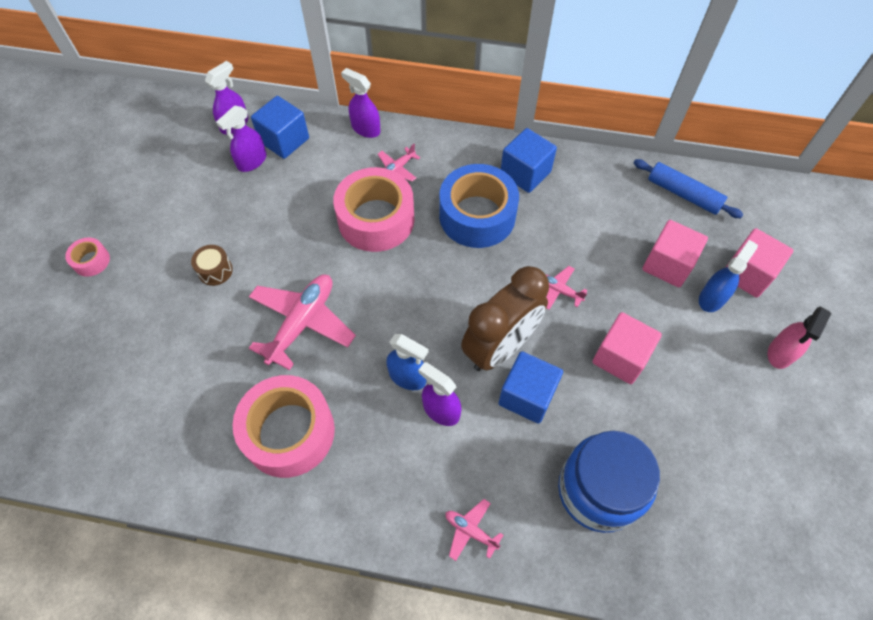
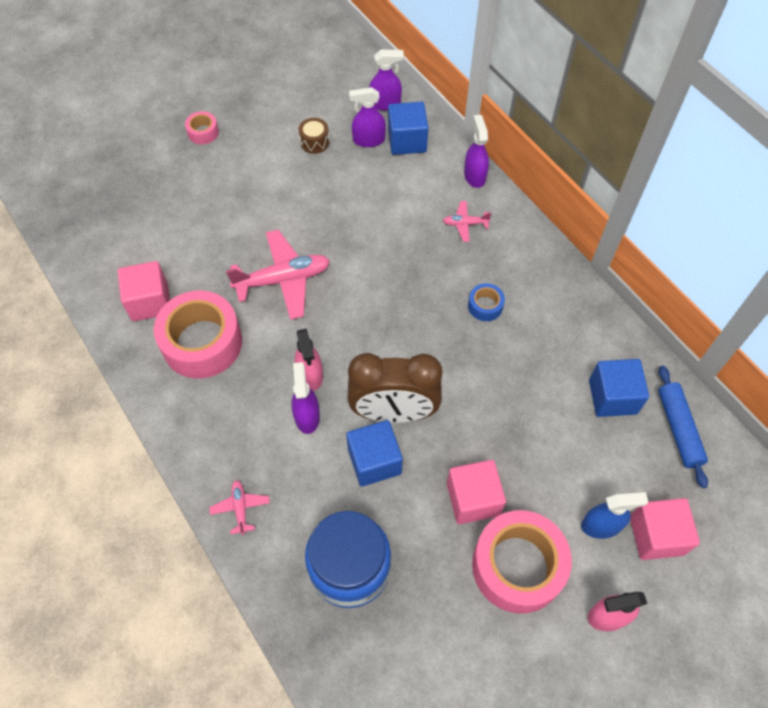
camera: 45 degrees right, 0 degrees up
(215, 271) = (267, 199): brown drum -> brown drum (314, 142)
(376, 219) = (408, 249): pink tape -> pink tape (517, 566)
(407, 377) = (310, 375): blue spray bottle -> pink spray bottle
(477, 215) = (485, 306): blue tape -> blue tape, size x0.45
(525, 173) = (561, 304): blue cube -> blue cube (612, 397)
(559, 290) = (483, 412): pink plane -> none
(667, 264) = (595, 469): pink cube -> pink cube (150, 302)

